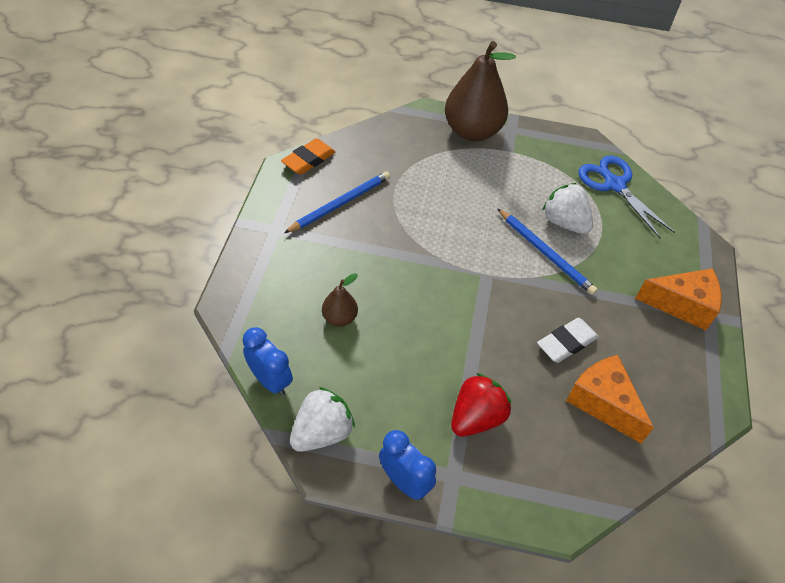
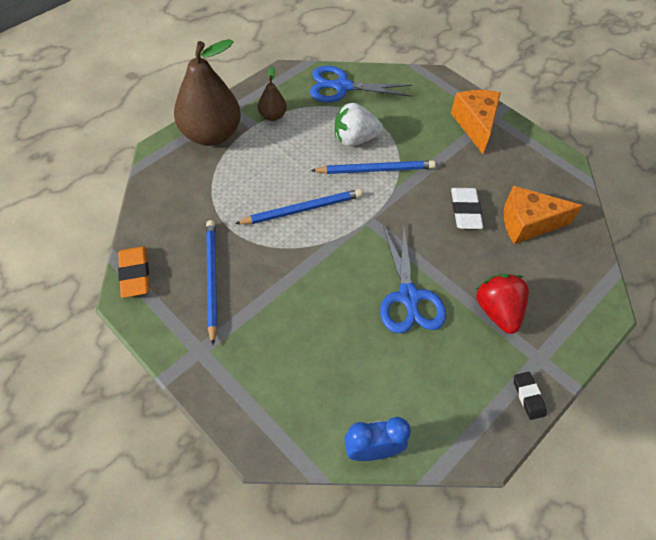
camera: 55 degrees left, 5 degrees up
(322, 432) = (450, 435): white strawberry -> none
(339, 318) = (341, 353): brown pear -> brown pear (272, 116)
(404, 482) = (528, 396): blue clock -> black eraser
(432, 341) = (409, 297): none -> blue scissors
(454, 224) = (302, 209): none -> blue pencil
(682, 305) = (475, 125): orange cheese -> orange cheese turned 45 degrees counterclockwise

